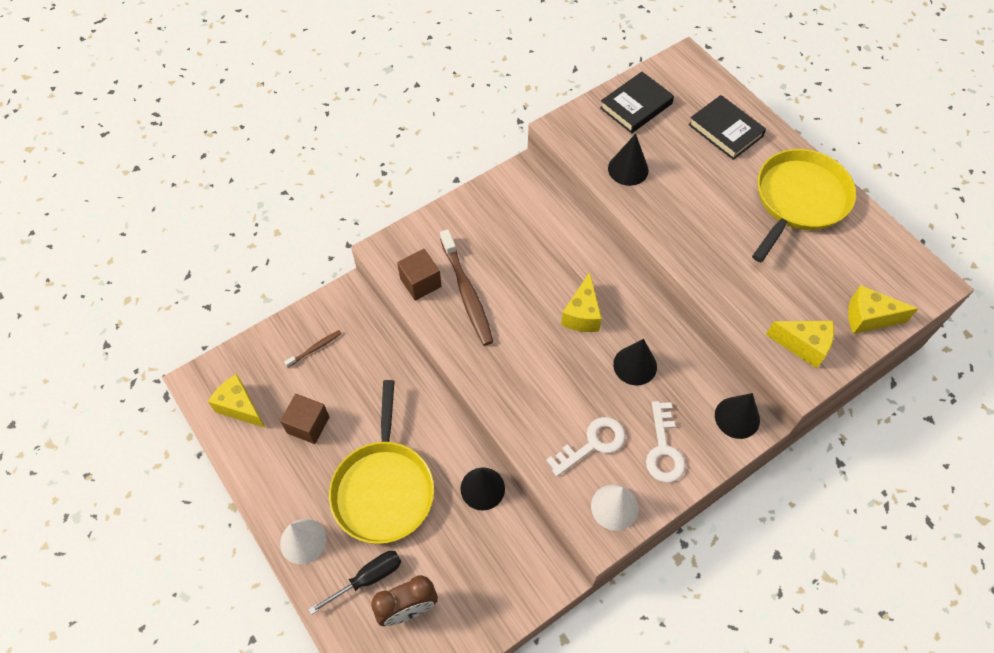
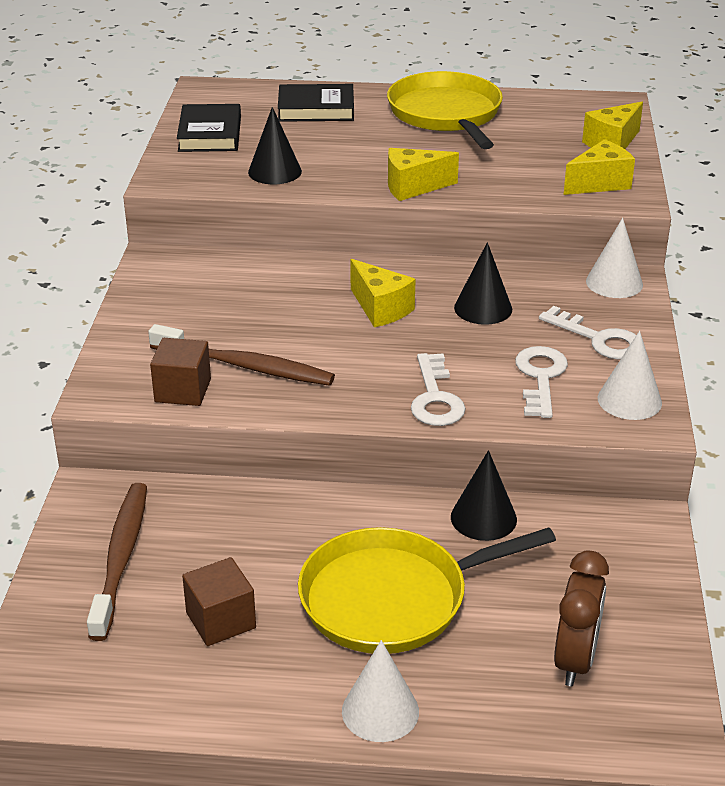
camera: 50 degrees left, 25 degrees down
(240, 407) = (109, 673): yellow cheese -> yellow cheese (413, 187)
(315, 348) = (121, 558): brown toothbrush -> brown toothbrush, size x2.06
(368, 578) = (497, 675): black screwdriver -> none
(383, 489) = (391, 598): yellow pan -> yellow pan turned 120 degrees clockwise
(522, 403) = (435, 398): none -> white key
(737, 417) = (614, 283): black cone -> white cone

